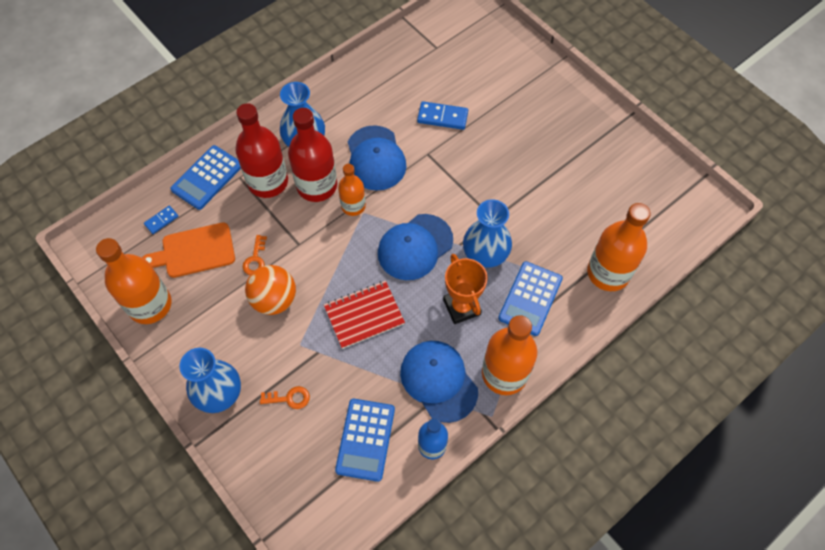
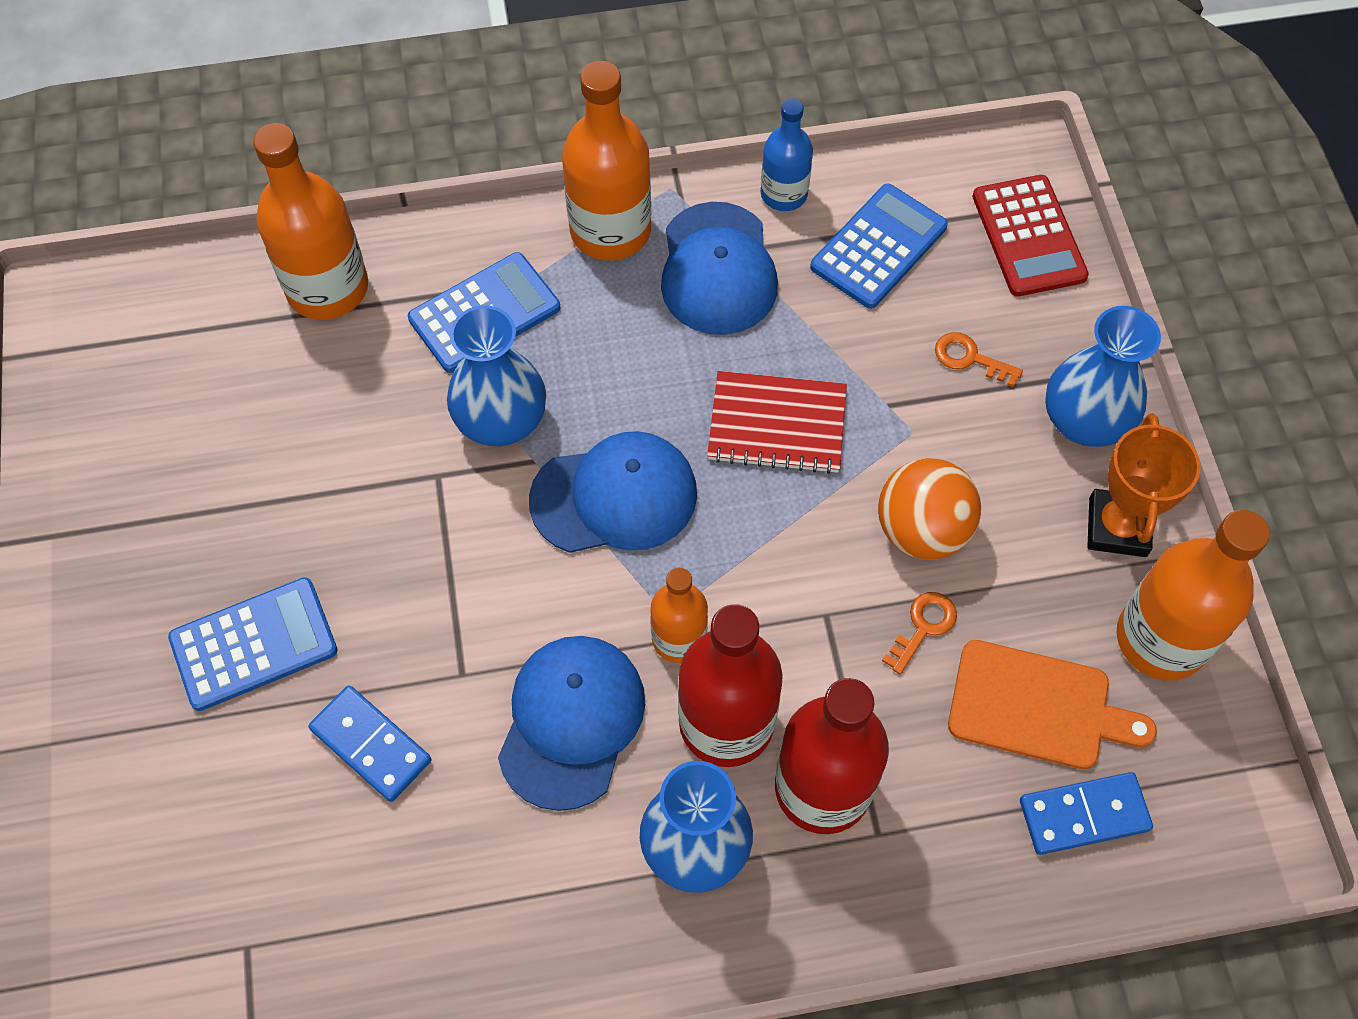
camera: 150 degrees left, 0 degrees up
(161, 220) = (1084, 814): blue domino -> blue domino, size x1.65
(207, 177) = (949, 871): blue calculator -> blue calculator (254, 644)
(289, 491) = (1028, 236): none -> red calculator
(461, 307) = (605, 356): orange trophy -> orange trophy (1117, 527)

